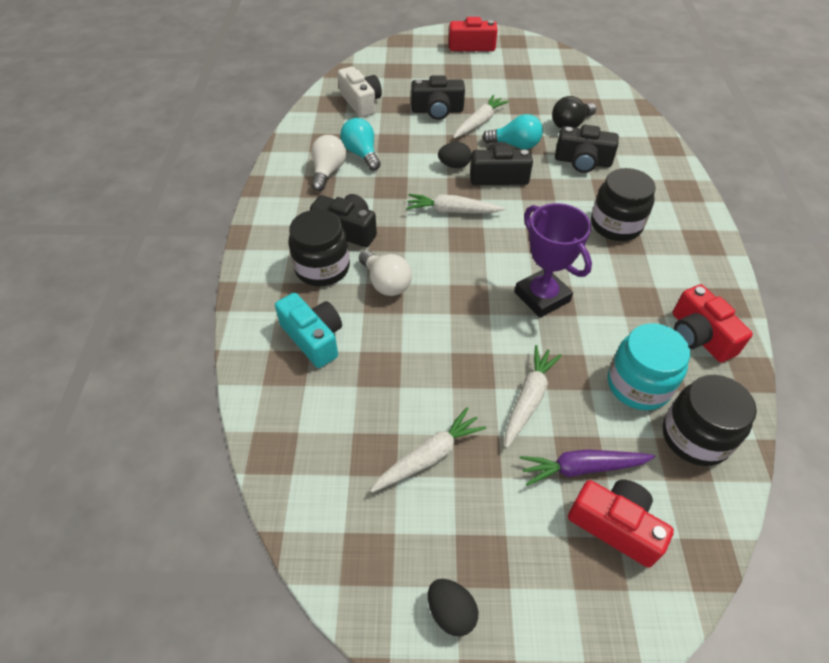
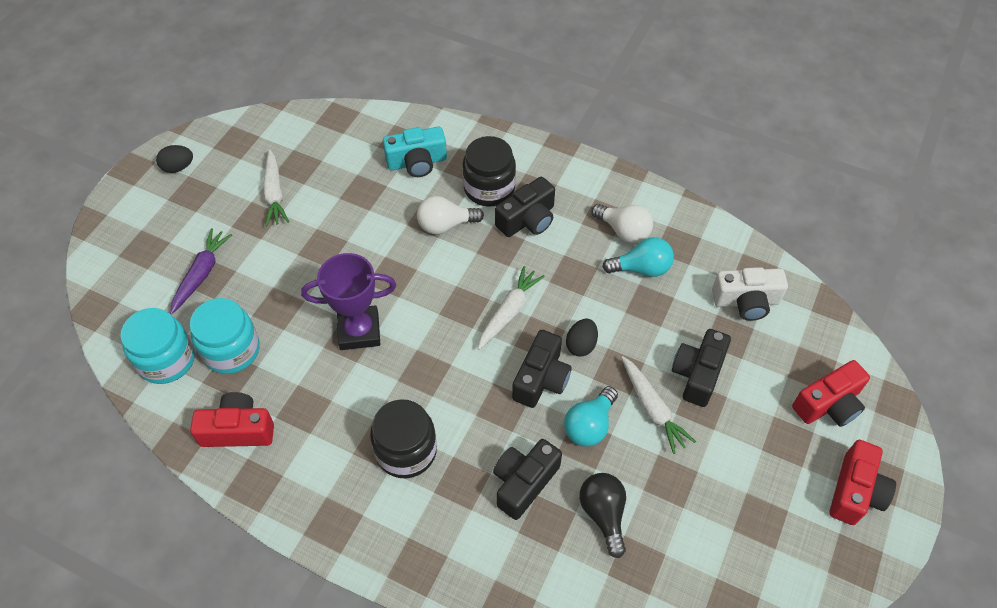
camera: 115 degrees right, 5 degrees up
(528, 399) = (273, 270): white carrot -> none
(615, 525) = (154, 271): red camera -> red camera (828, 404)
(695, 437) = (166, 360): black jar -> turquoise jar

